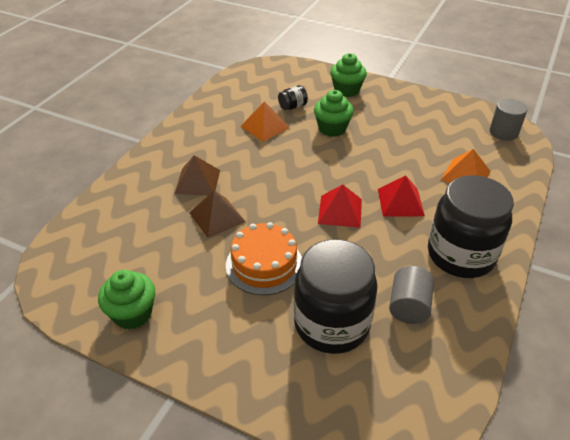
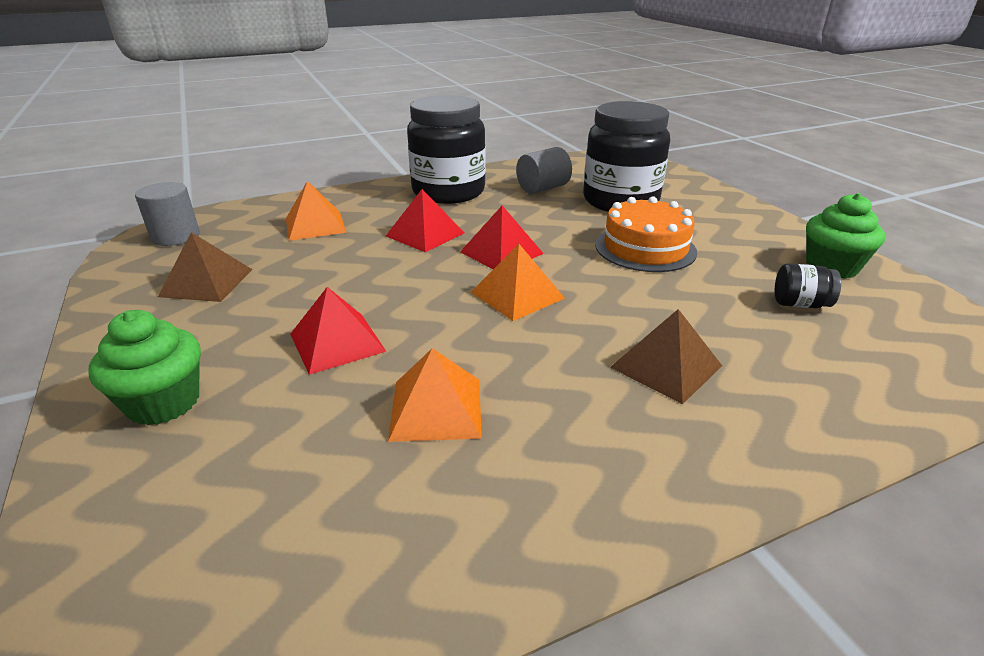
camera: 140 degrees left, 10 degrees down
(217, 217) = (668, 307): brown pyramid -> brown pyramid (207, 282)
(292, 107) = (318, 425): black jar -> black jar (800, 304)
(295, 186) = (517, 295): none -> orange pyramid
(332, 128) = (337, 342): green cupcake -> red pyramid

